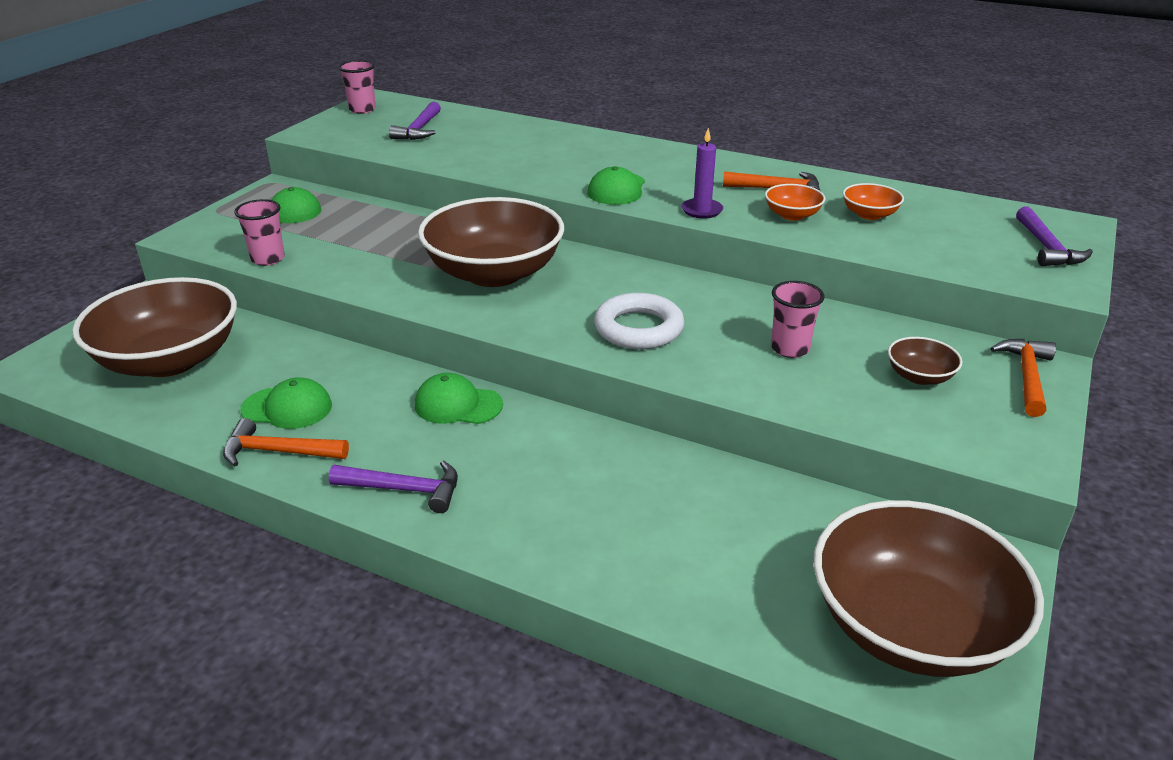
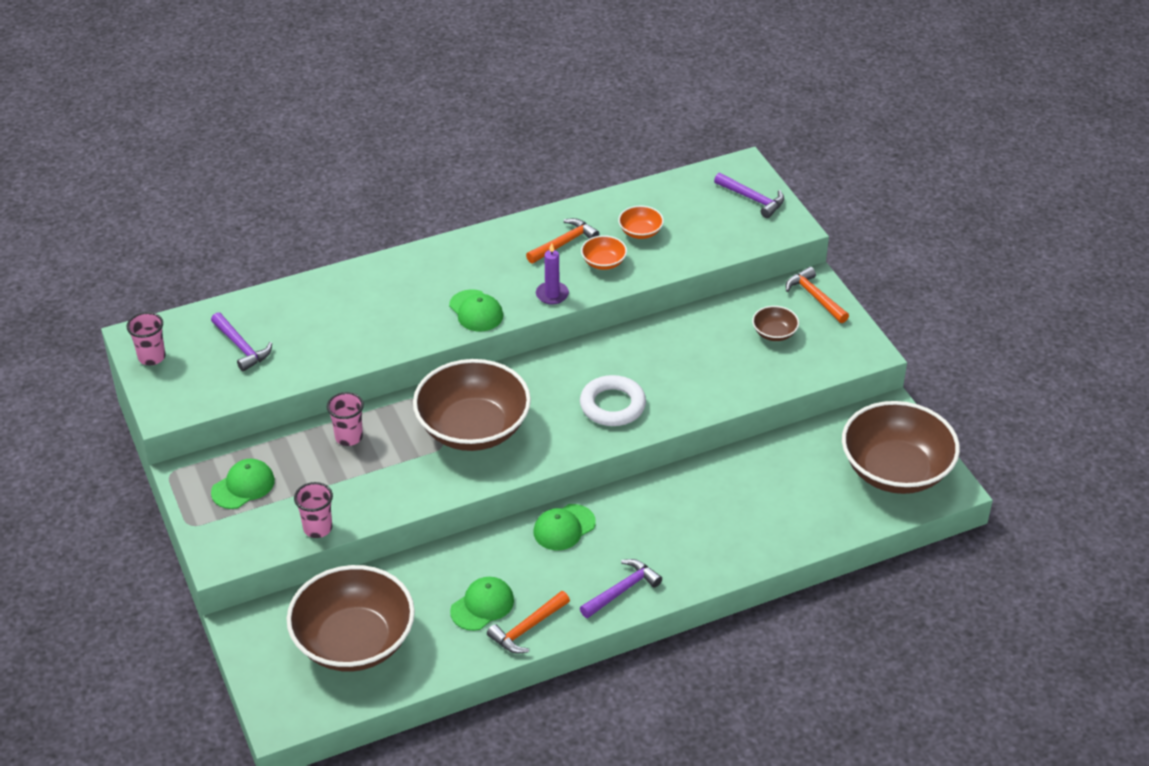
camera: 50 degrees left, 10 degrees up
(790, 349) = (699, 360): pink cup -> pink cup (349, 437)

